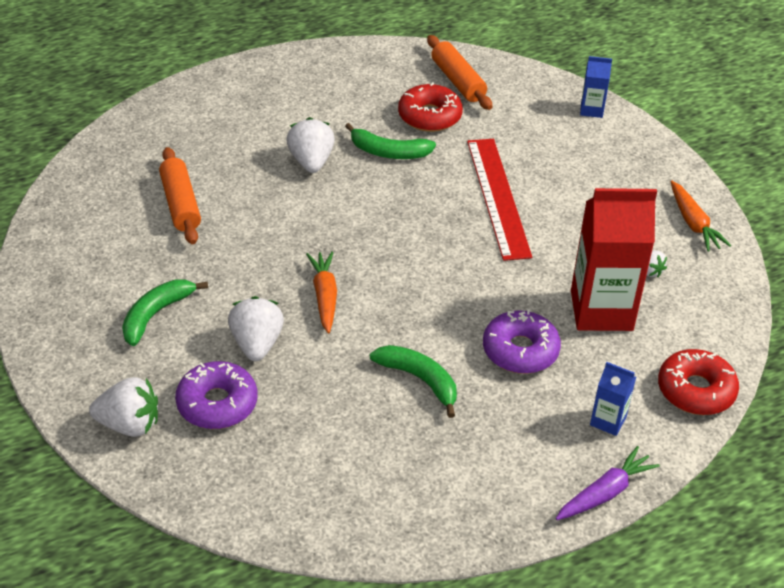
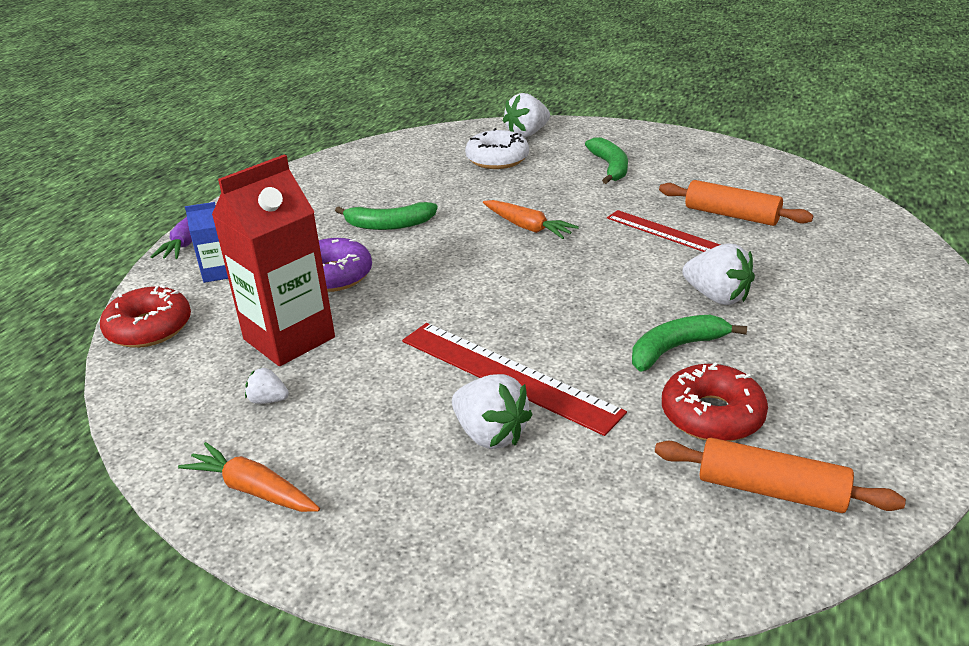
camera: 140 degrees right, 10 degrees down
(217, 403) = (497, 159): purple donut -> white donut
(248, 222) = (665, 233): none -> red ruler
(257, 344) = (524, 187): white strawberry -> white strawberry (490, 434)
(591, 110) = (552, 582): blue carton -> none

